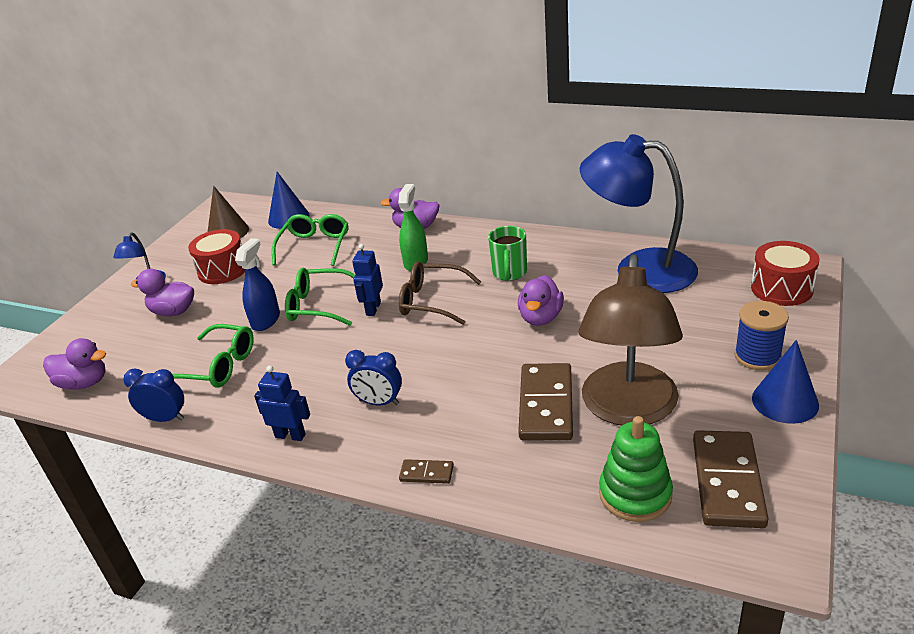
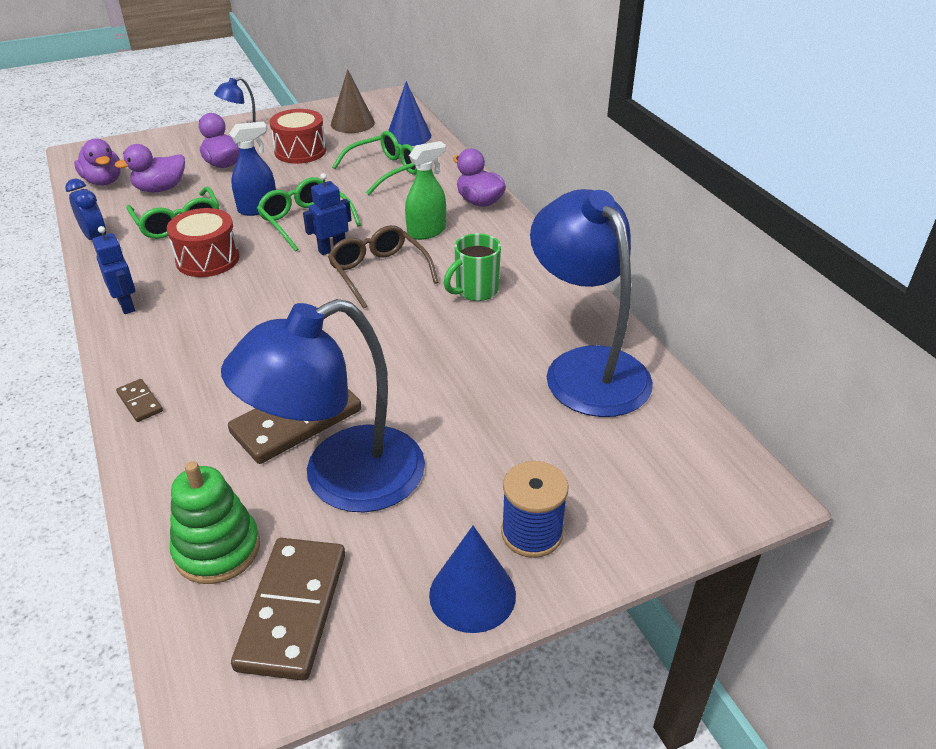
camera: 40 degrees right, 5 degrees up
(379, 402) = (208, 325): blue clock -> none
(540, 318) = (426, 347): purple duck -> purple duck (160, 189)
(628, 409) = (341, 479): brown lamp -> blue lamp
(727, 482) = (292, 610): brown domino -> brown domino turned 45 degrees counterclockwise
(781, 288) = (687, 492): red drum -> red drum (207, 259)

